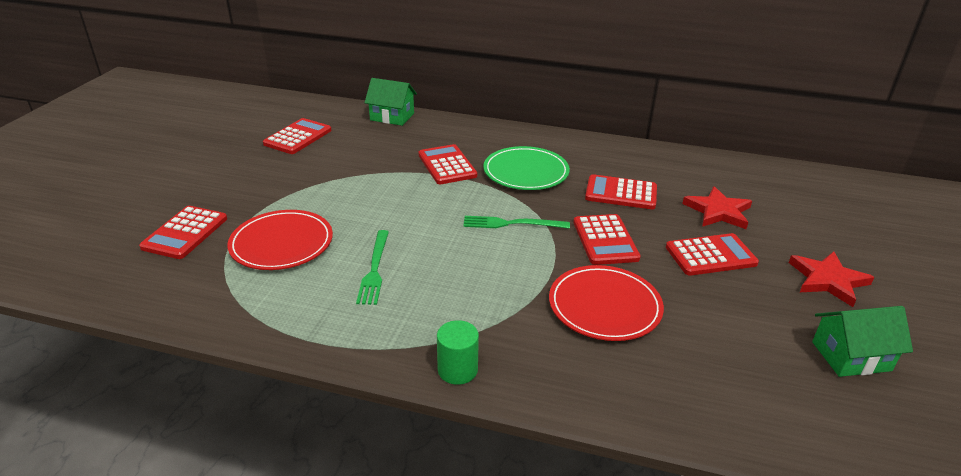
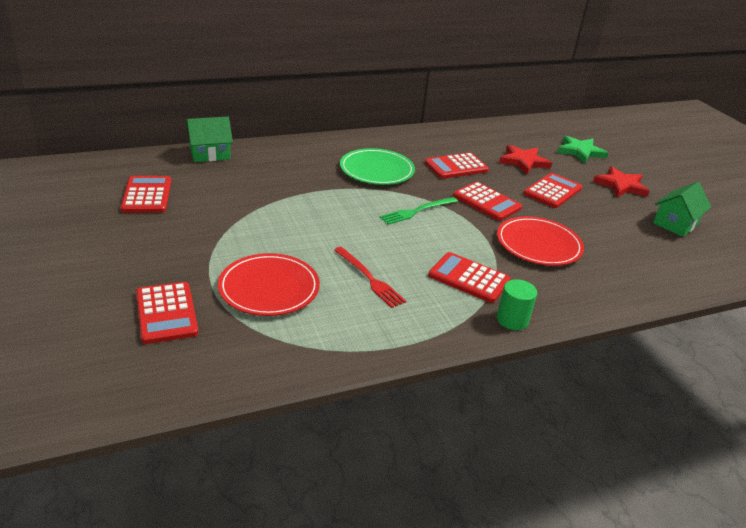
camera: 40 degrees left, 0 degrees up
(374, 269) = (369, 278): green fork -> red fork
(447, 165) = (313, 182): red calculator -> red calculator (469, 278)
(821, 222) = (580, 151): none -> green star

